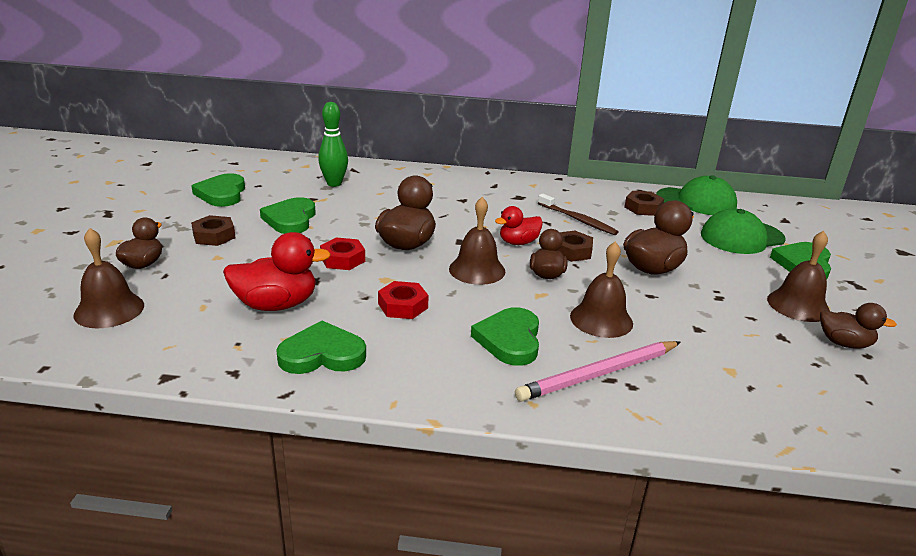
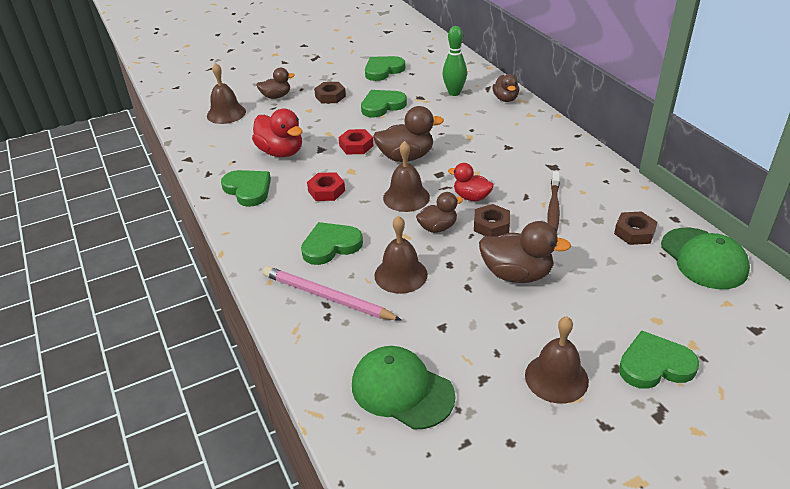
camera: 60 degrees right, 10 degrees up
(741, 237) = (660, 309): green cap -> green cap (402, 390)
(844, 343) = (515, 422): brown duck -> brown duck (505, 99)

